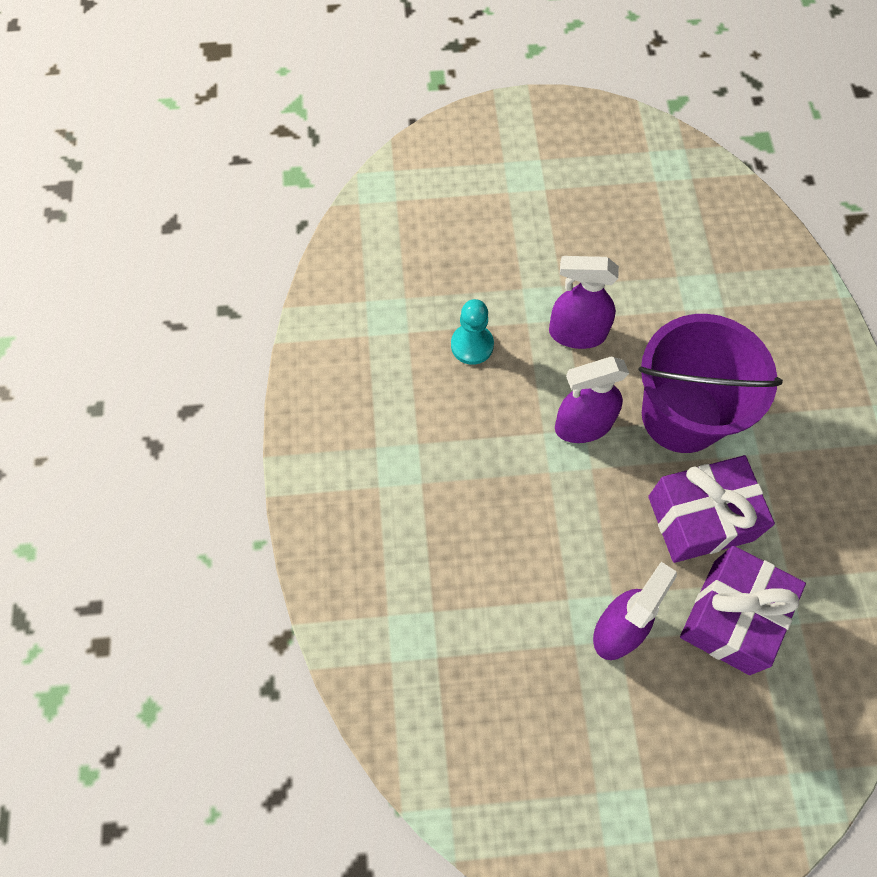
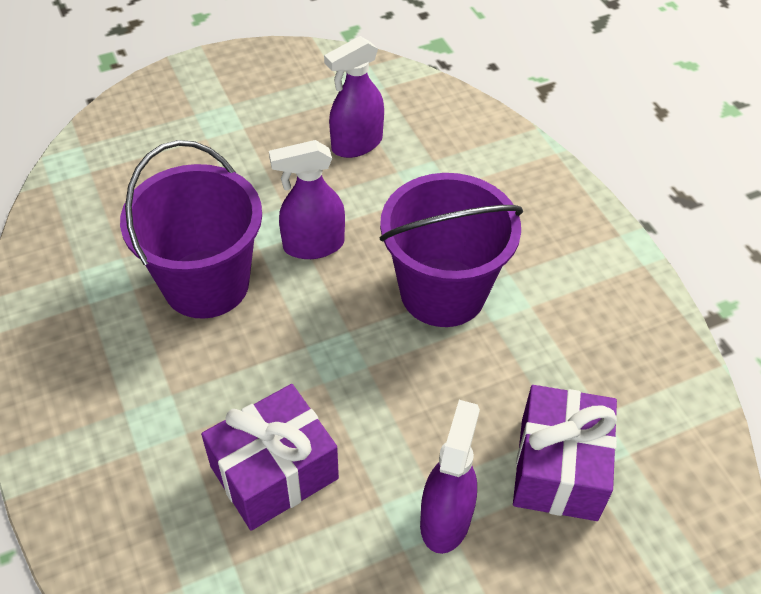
camera: 20 degrees left, 15 degrees down
(472, 345) = (206, 283): turquoise pawn -> purple bucket
(582, 425) = (345, 328): purple spray bottle -> purple spray bottle (356, 144)
(700, 518) = (494, 382): purple gift -> purple gift (274, 472)

